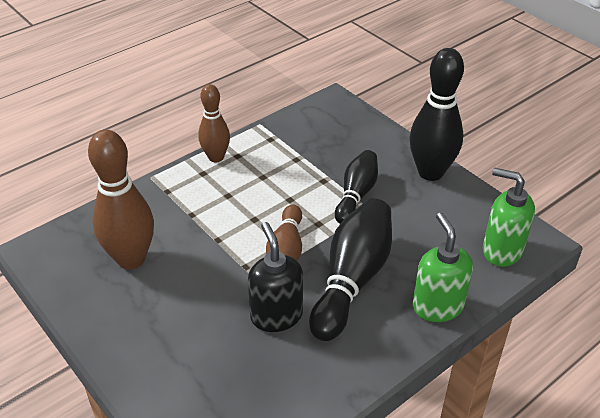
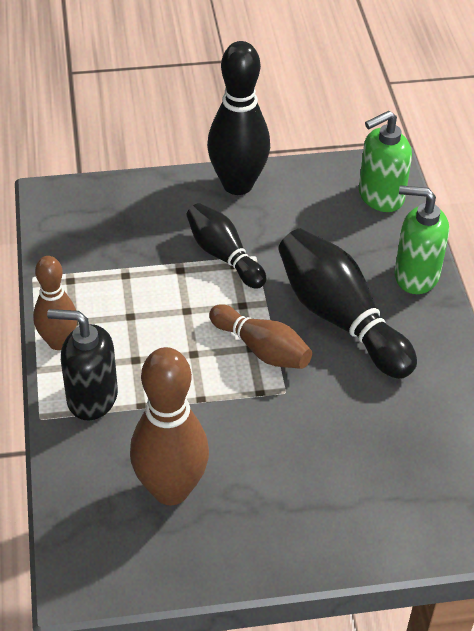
camera: 60 degrees left, 5 degrees up
(276, 315) = (346, 398): black soap dispenser -> black soap dispenser (91, 397)

